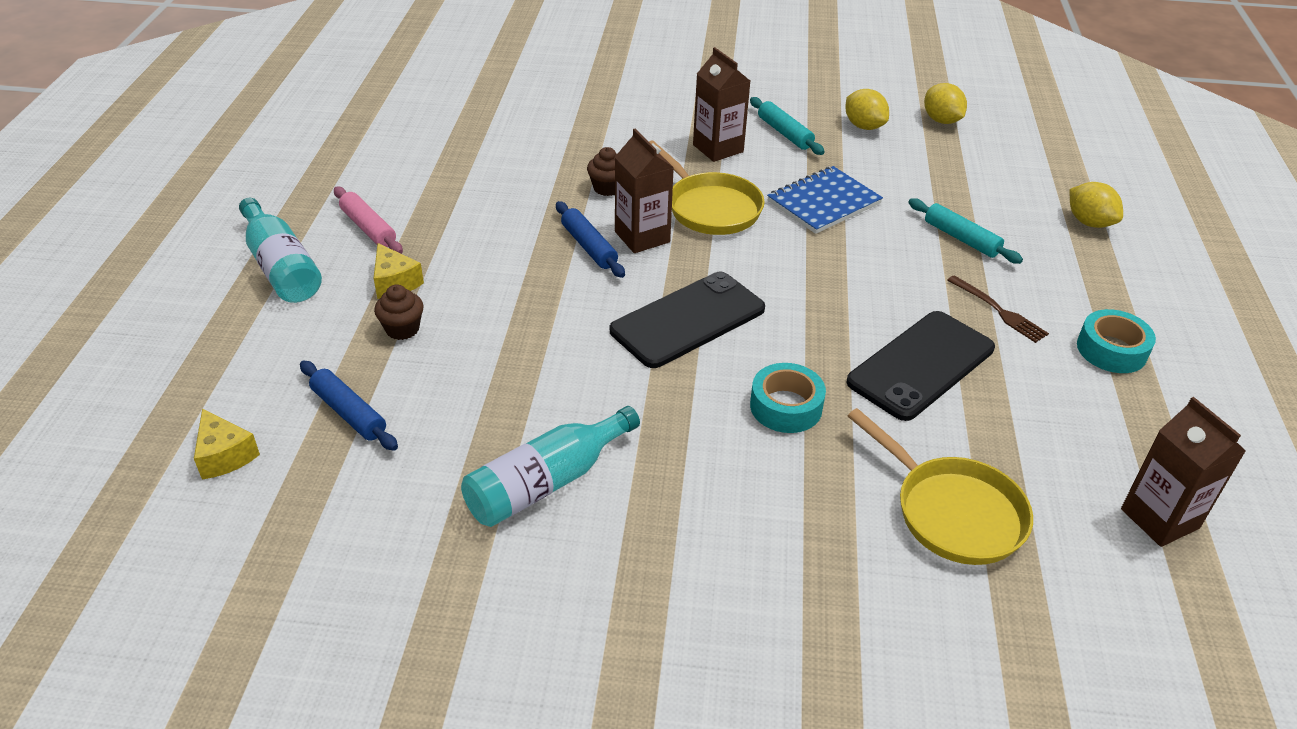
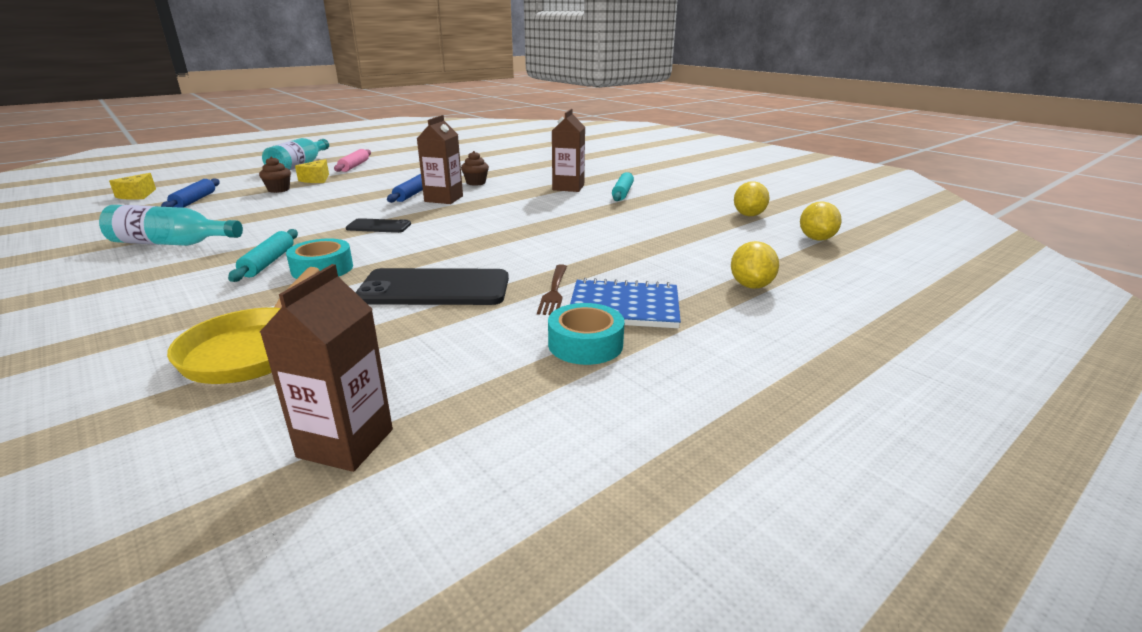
camera: 45 degrees right, 15 degrees down
(688, 320) = (379, 226): black phone -> black phone, size x0.53
(710, 208) = (504, 201): yellow pan -> none
(823, 202) = (571, 218): blue notebook -> blue notebook (624, 307)
(864, 126) = (682, 203): yellow lemon -> yellow lemon (816, 239)
(961, 238) = (620, 257): turquoise rolling pin -> turquoise rolling pin (268, 262)

